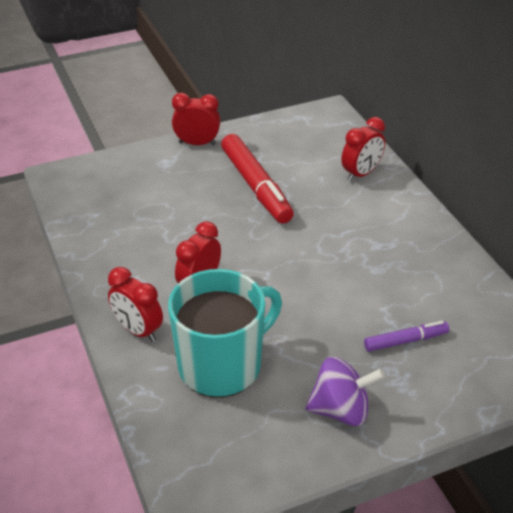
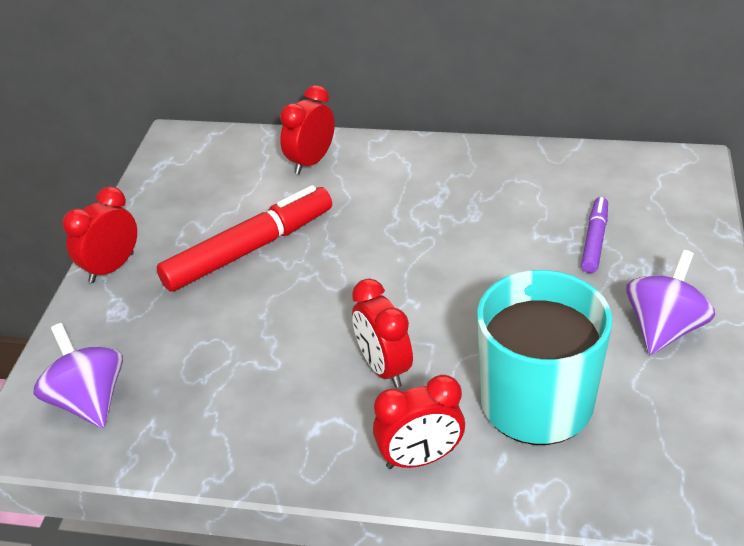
camera: 55 degrees left, 0 degrees up
(95, 185) = (89, 400): none -> purple spinning top
(256, 186) = (249, 249): red marker -> red marker turned 45 degrees counterclockwise
(361, 174) = (311, 162): red clock -> red clock turned 135 degrees counterclockwise

